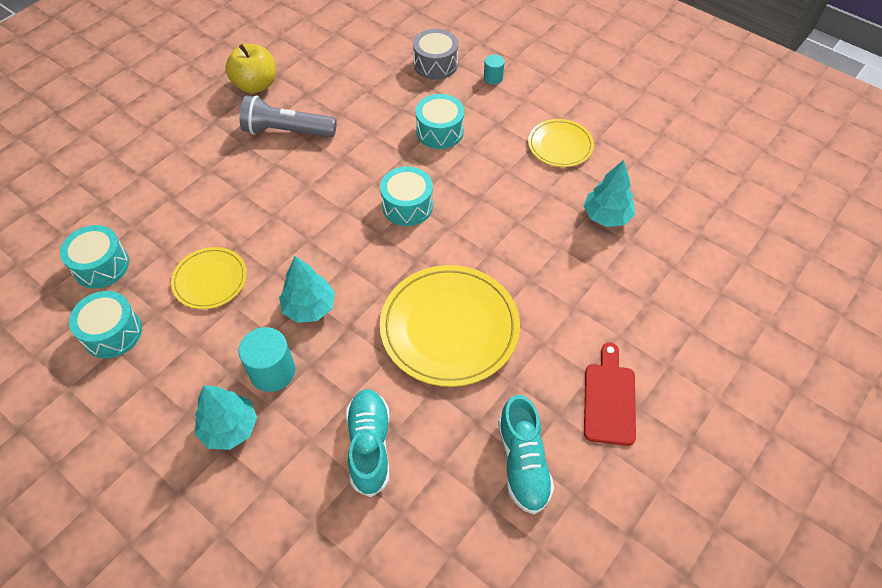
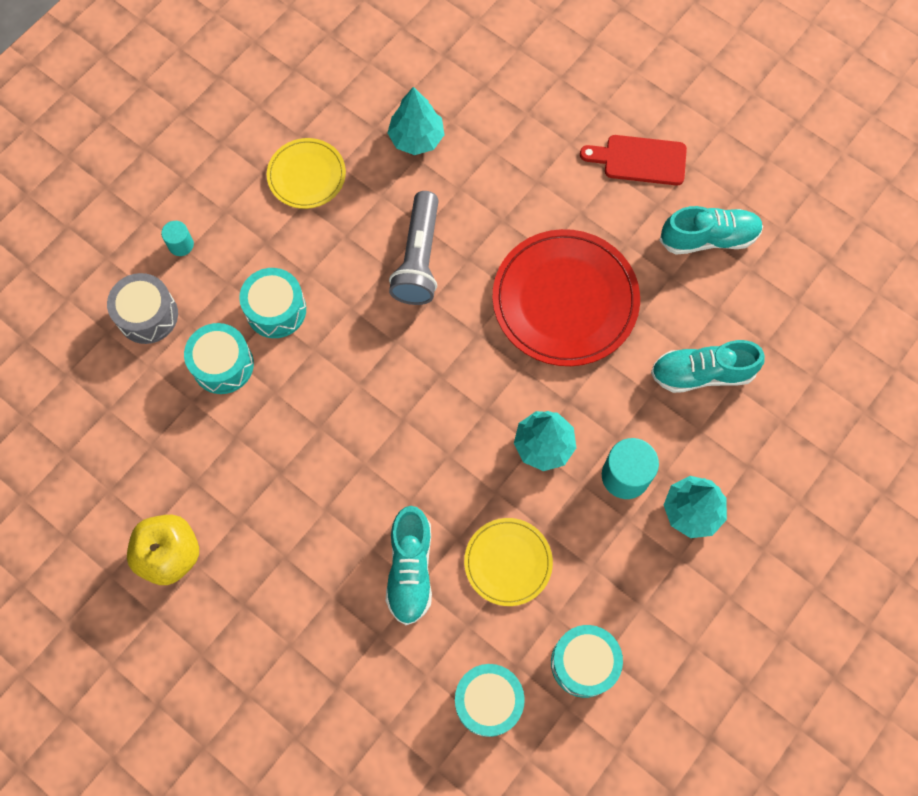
camera: 90 degrees left, 15 degrees up
(217, 216) = (410, 569): none -> turquoise shoe
(287, 131) = (265, 500): grey flashlight -> grey flashlight (418, 258)
(407, 206) = (398, 346): turquoise drum -> turquoise drum (223, 365)
(449, 327) = (565, 300): yellow plate -> red plate

